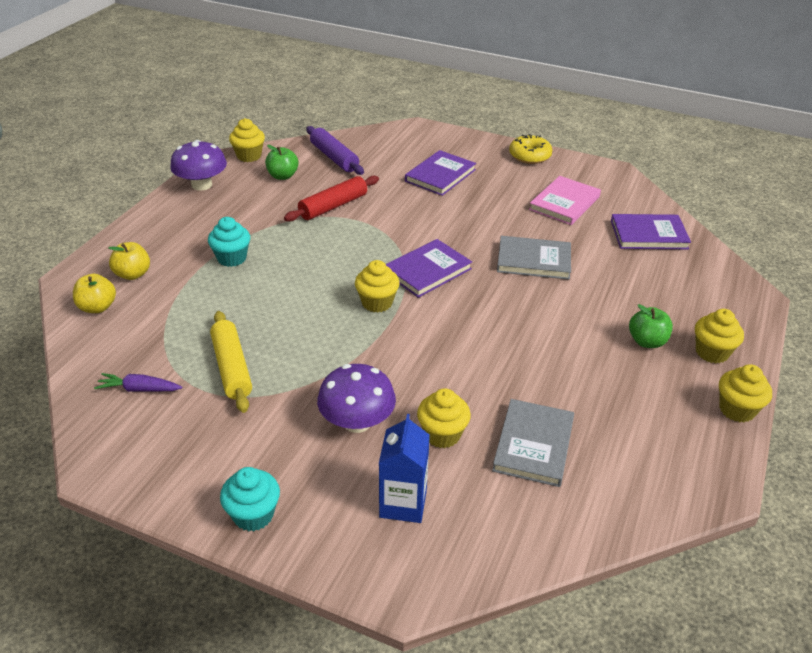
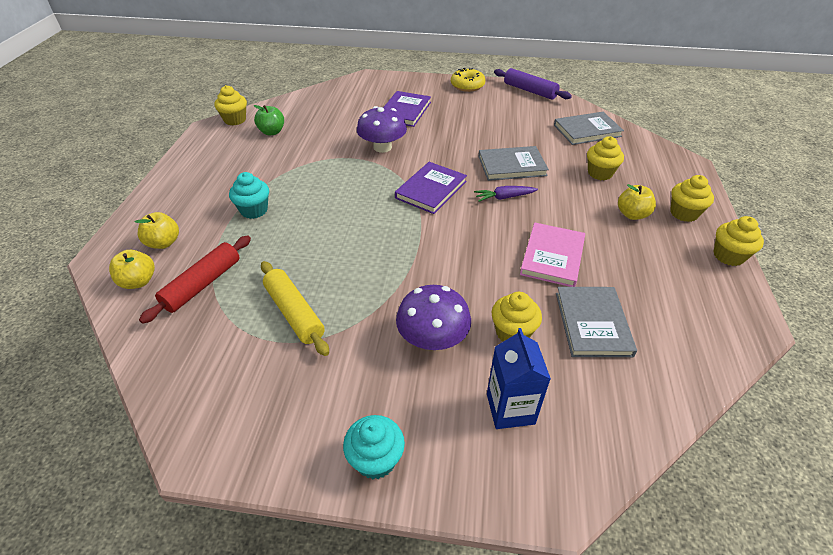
camera: 15 degrees left, 5 degrees up
(139, 389) = (210, 355): purple carrot -> purple carrot (504, 197)
(201, 185) = (201, 151): purple mushroom -> purple mushroom (382, 147)
(333, 206) = (326, 150): red rolling pin -> red rolling pin (202, 284)
(334, 158) = (310, 110): purple rolling pin -> purple rolling pin (530, 91)
(377, 303) = (401, 225): yellow cupcake -> yellow cupcake (600, 173)
(564, 203) = (512, 117): pink book -> pink book (552, 257)
(647, 341) = (632, 214): green apple -> yellow apple
(648, 235) = (587, 130): purple book -> grey book

